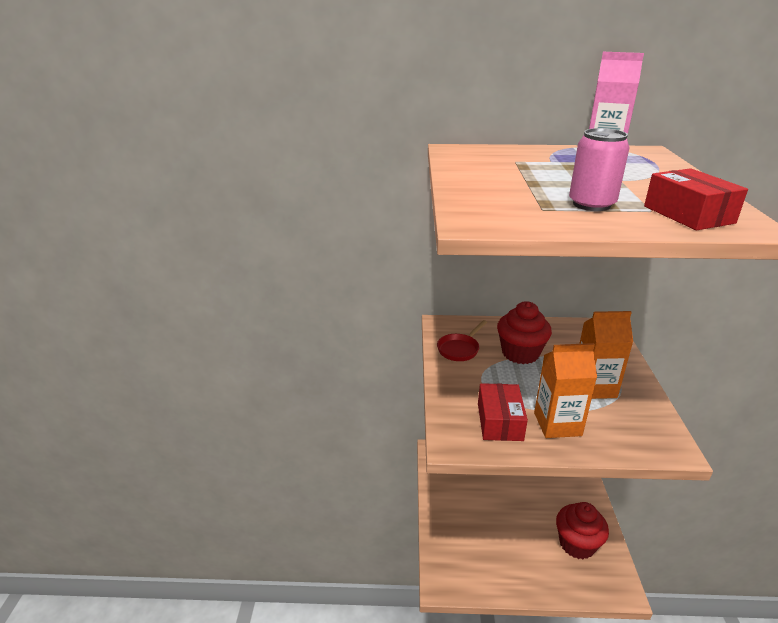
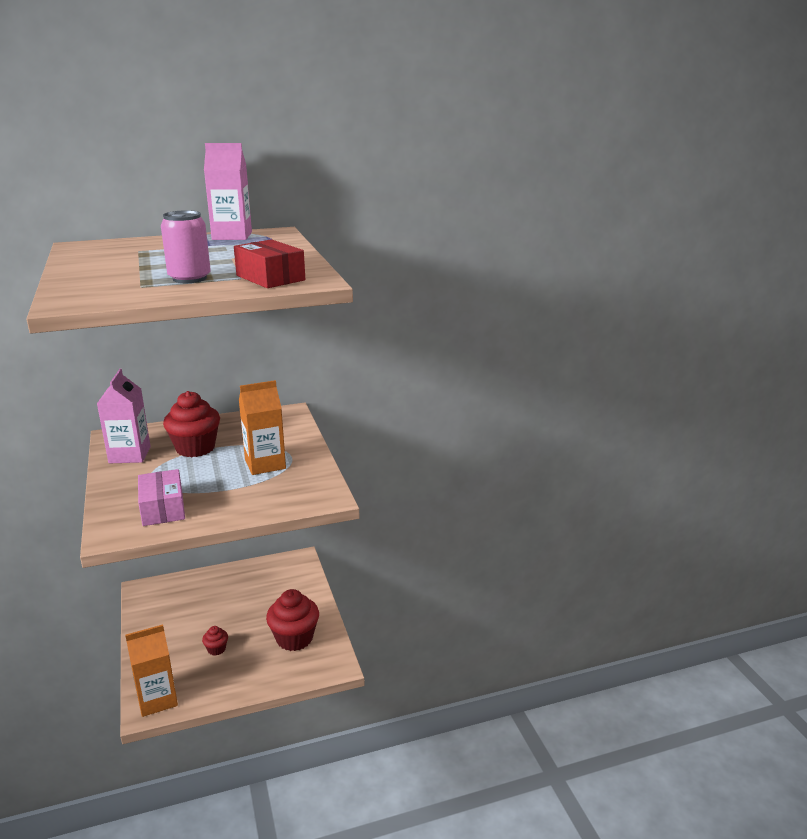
camera: 20 degrees left, 5 degrees down
(460, 349) = (130, 455): red pan -> pink carton
(499, 421) = (163, 508): red box -> pink box
(503, 535) = (216, 649): none -> red cupcake
(557, 424) = (222, 500): orange carton -> orange carton (157, 699)

